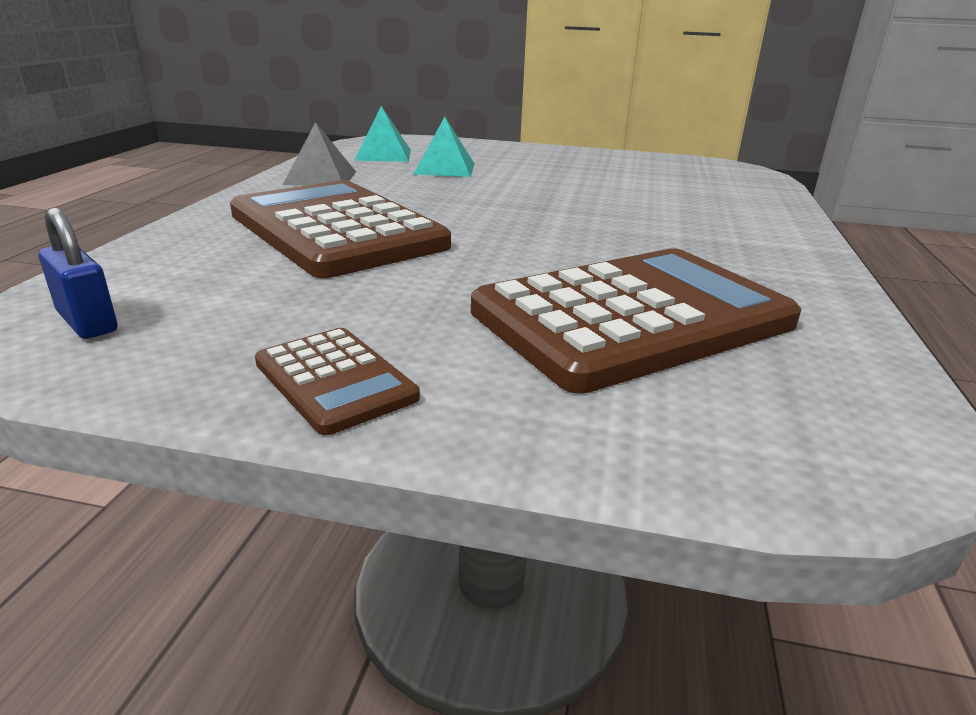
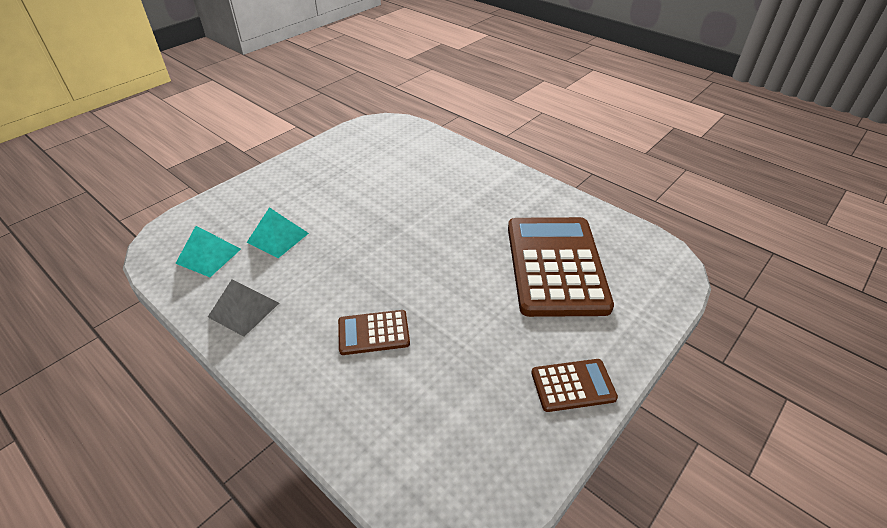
camera: 60 degrees left, 15 degrees up
(87, 322) = (461, 483): blue padlock -> none
(336, 230) = (373, 333): brown calculator -> brown calculator, size x0.47

